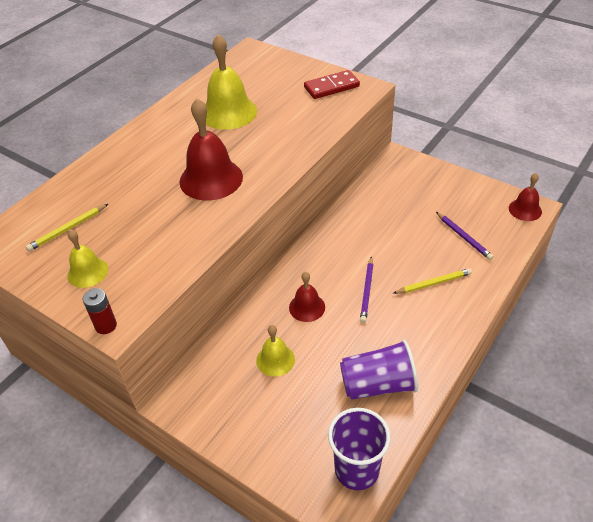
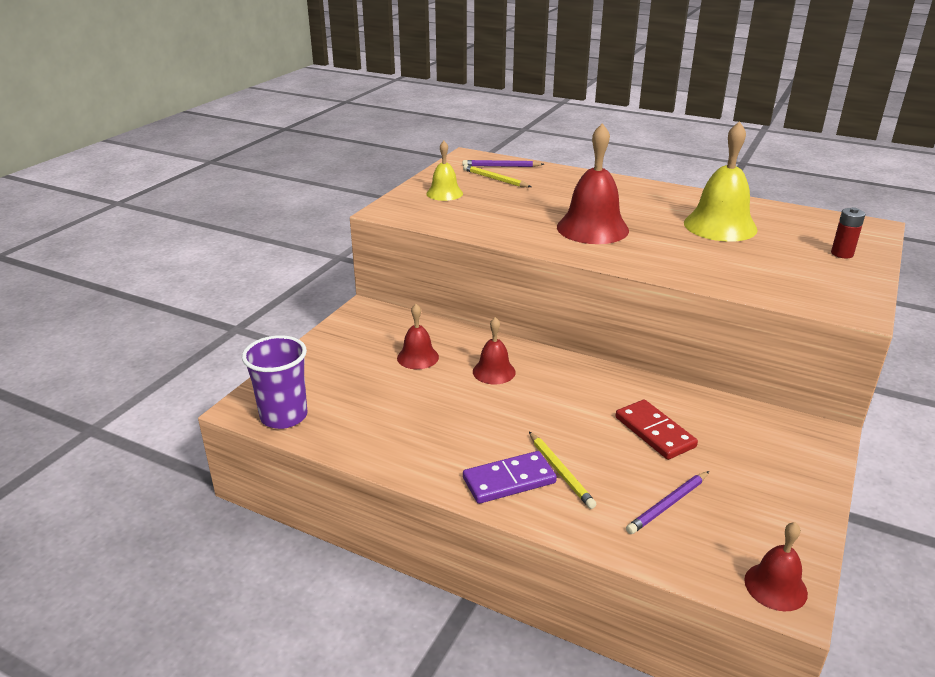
camera: 80 degrees right, 15 degrees down
(106, 325) = (384, 208): red battery -> red battery (842, 254)
(275, 360) = (418, 357): yellow bell -> red bell
(331, 87) = (833, 284): red domino -> red domino (655, 432)
(367, 291) = (530, 414): purple pencil -> purple pencil (501, 166)
(378, 384) = (389, 427): purple cup -> none
(443, 312) = (509, 480): none -> purple domino

